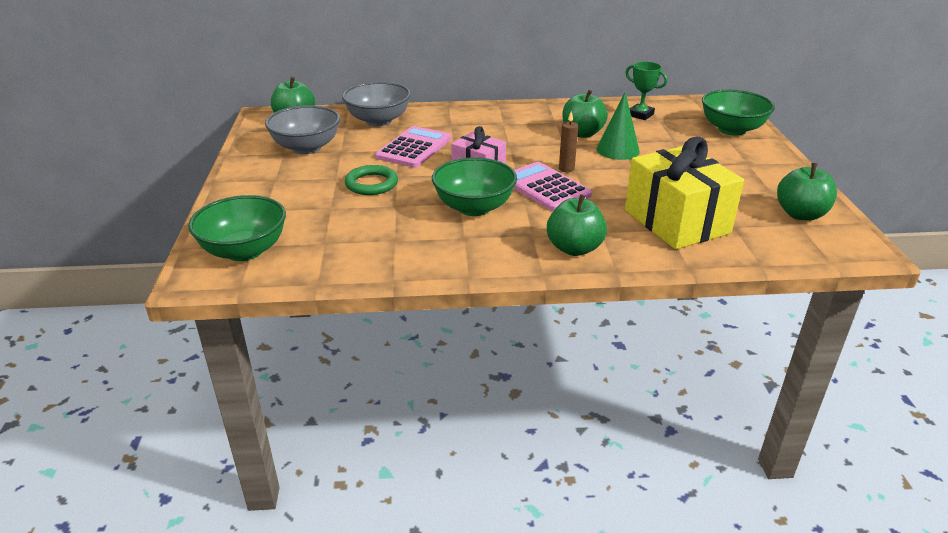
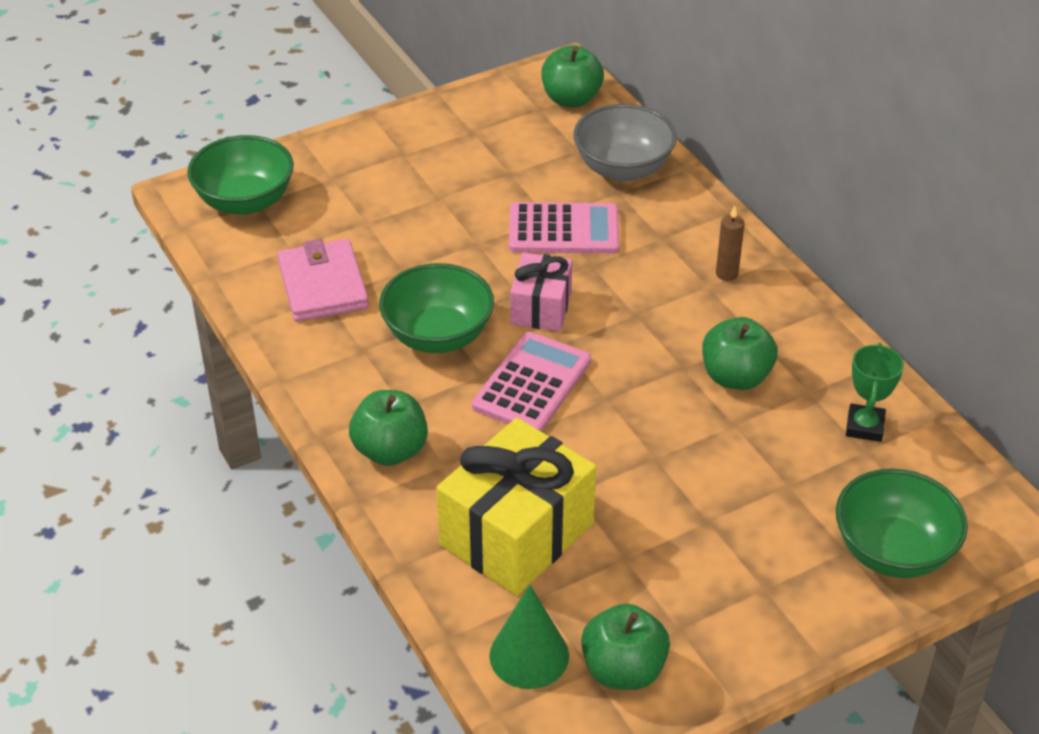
camera: 65 degrees right, 10 degrees up
(306, 148) = (499, 142): grey bowl -> none
(371, 184) = (442, 231): green ring -> none
(380, 238) = (323, 285): none -> pink wallet
(566, 169) = (602, 390): brown candle -> brown candle (726, 274)
(617, 150) = (705, 428): green cone -> green cone (529, 655)

